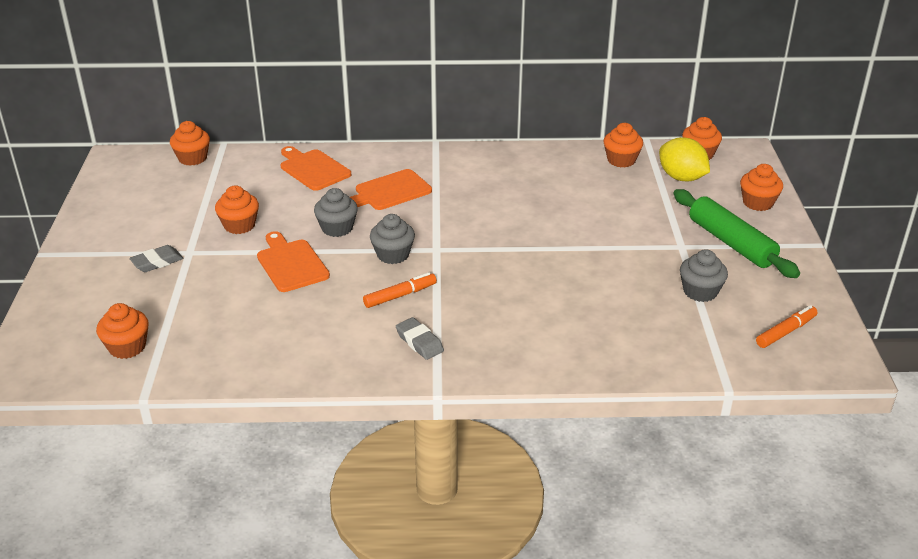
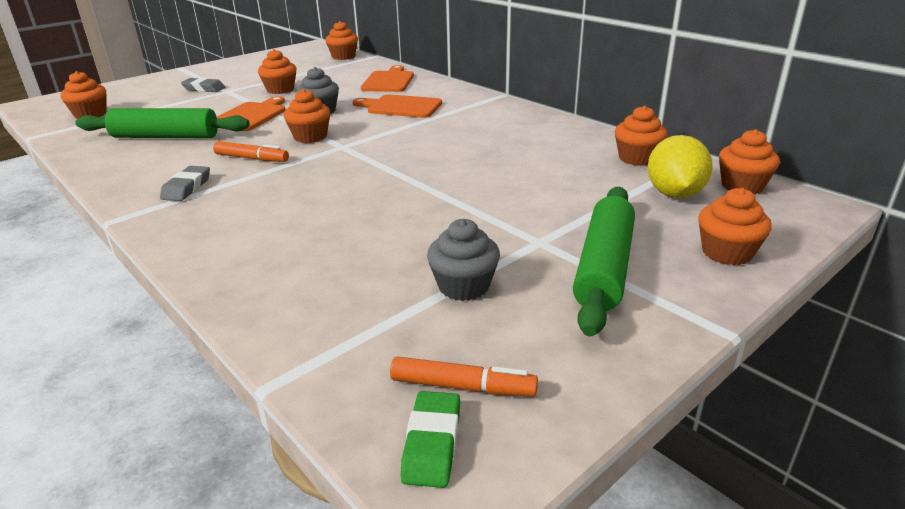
camera: 50 degrees right, 5 degrees down
(276, 321) = (165, 137): none -> green rolling pin
(393, 255) = (310, 137): grey cupcake -> orange cupcake
(816, 357) = (432, 444): none -> green eraser

